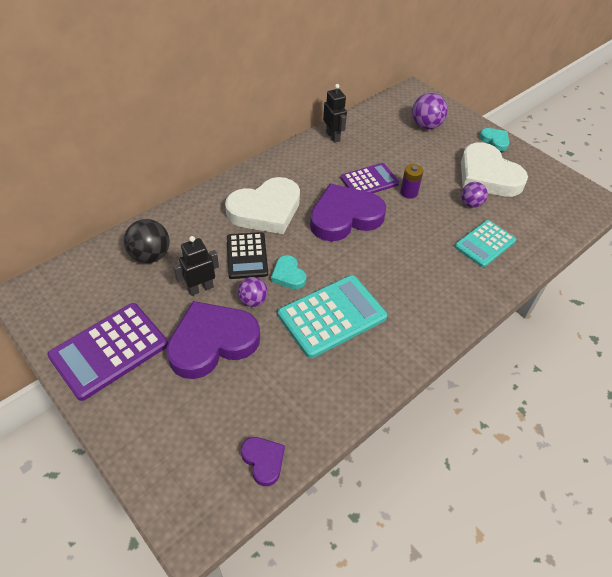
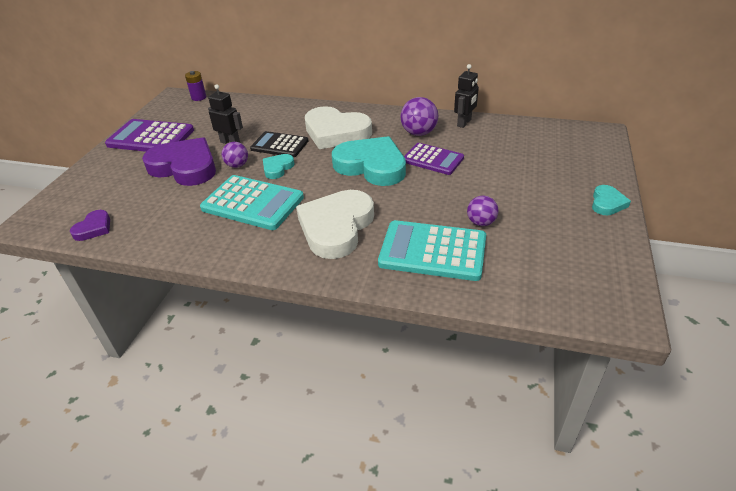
camera: 60 degrees right, 10 degrees down
(150, 255) = (243, 115): black ball -> none
(247, 256) = (279, 145): black calculator -> black calculator turned 60 degrees clockwise
(345, 217) = (371, 166): purple heart -> turquoise heart
(409, 192) = (446, 183): purple battery -> purple battery (199, 97)
(426, 126) = (558, 157): purple ball -> purple ball (418, 133)
(485, 244) = (432, 251): turquoise calculator -> turquoise calculator, size x1.52
(487, 175) = (541, 218): white heart -> white heart (336, 227)

